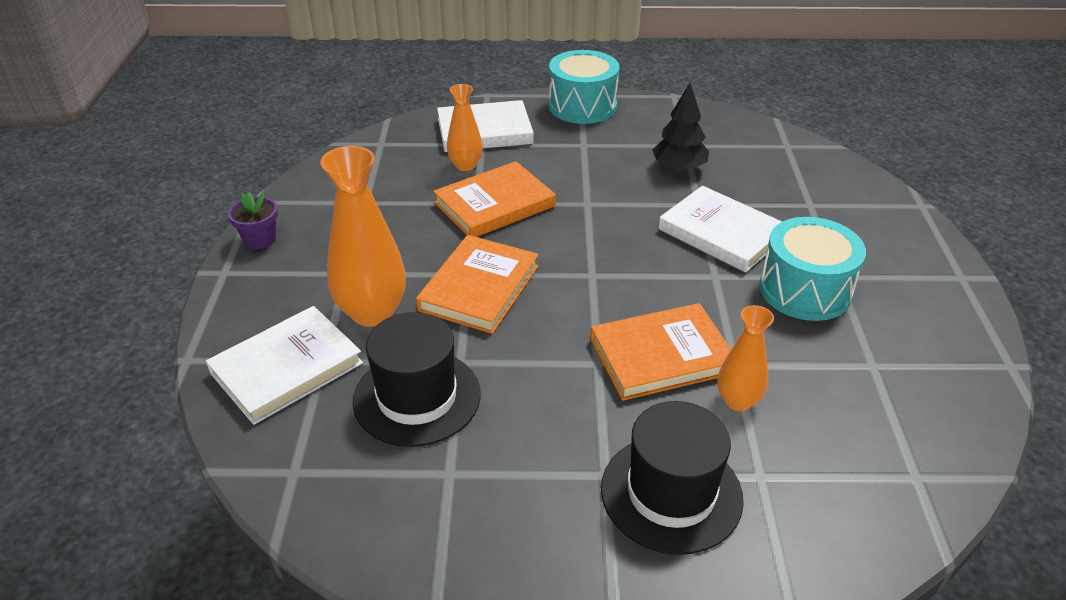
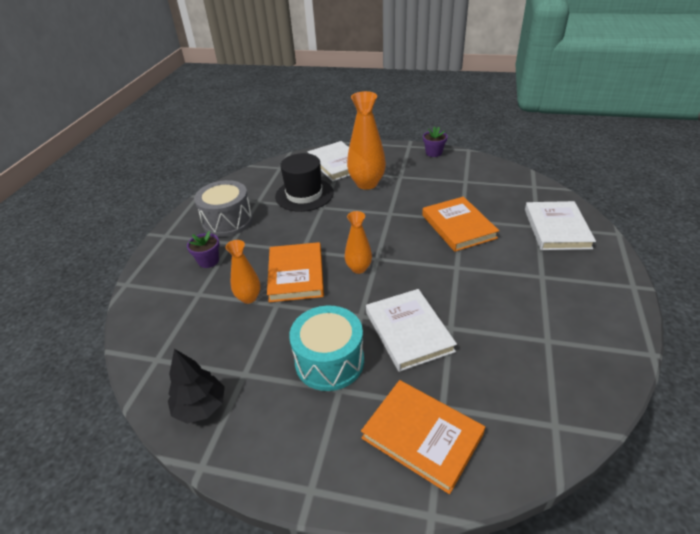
camera: 105 degrees right, 0 degrees up
(465, 165) = (507, 218): orange vase -> orange vase (358, 268)
(479, 288) = (376, 216): orange book -> orange book (422, 436)
(534, 506) = (227, 221): none -> grey drum
(582, 106) = (611, 284): turquoise drum -> none
(671, 493) = (208, 261): black hat -> purple flower pot
(678, 168) = (506, 327): black tree -> black tree (201, 407)
(721, 233) = (409, 331): white book -> white book turned 75 degrees counterclockwise

